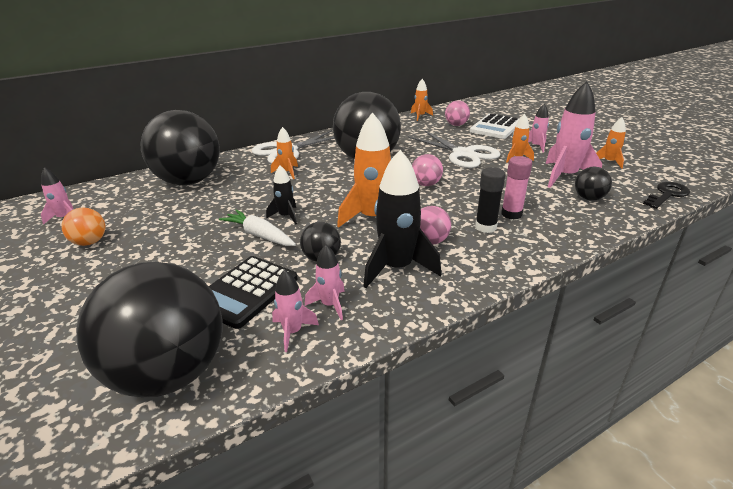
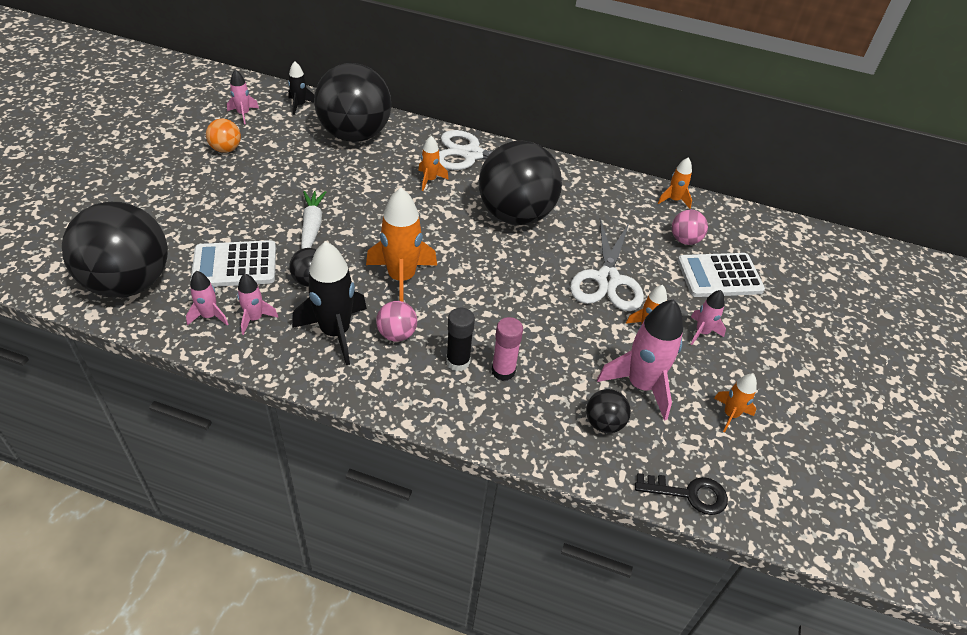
camera: 45 degrees right, 15 degrees up
(246, 291) = (234, 265): black calculator -> white calculator
(286, 216) = (354, 224): black rocket -> black rocket (300, 105)
(426, 184) = (503, 282): pink ball -> none

